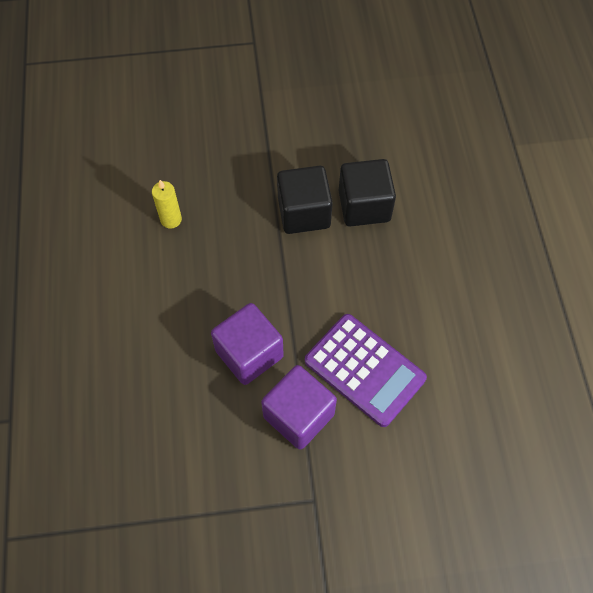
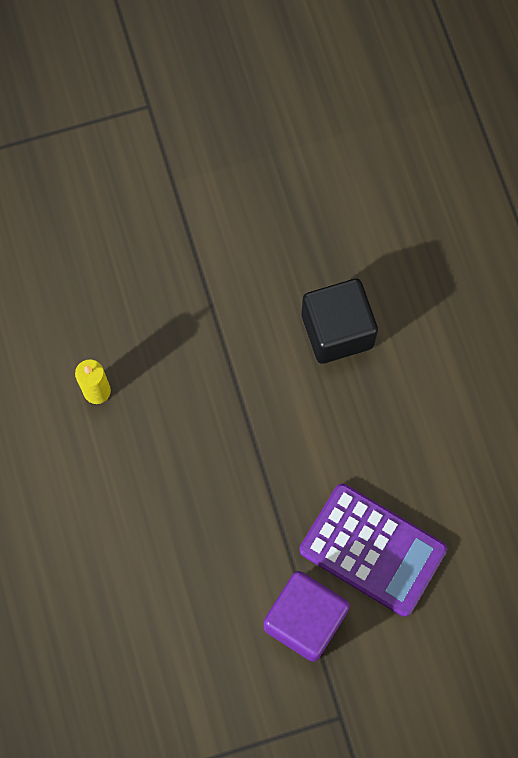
camera: 10 degrees left, 10 degrees up
(249, 354) = (232, 553): purple cube -> none
(304, 213) = (263, 353): black cube -> none

